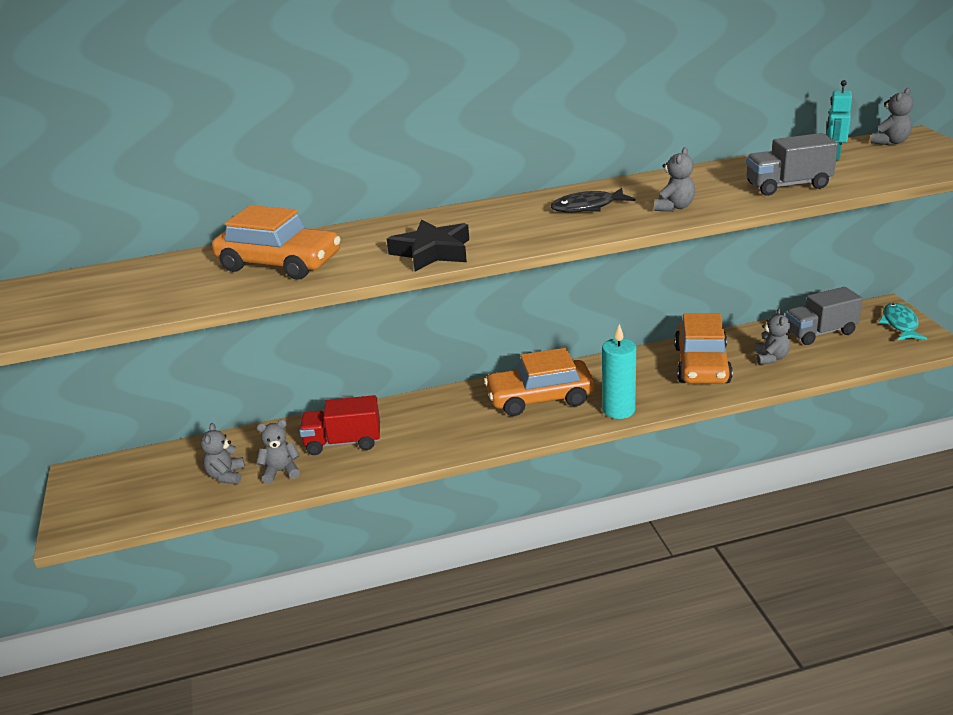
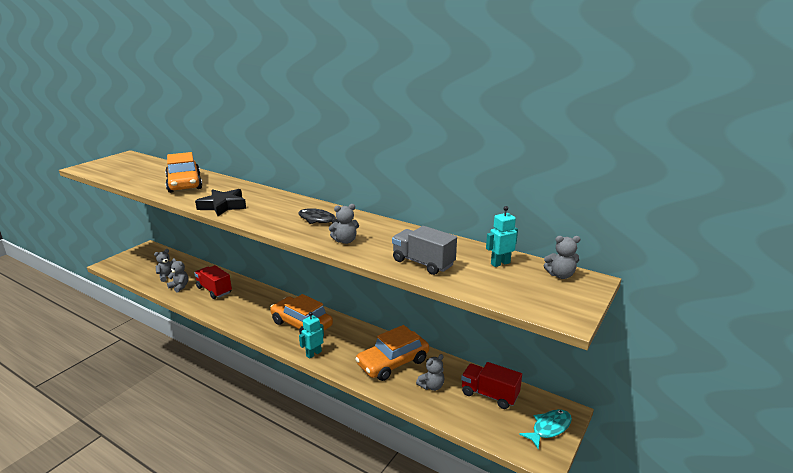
camera: 45 degrees right, 5 degrees down
(618, 410) = (313, 354): turquoise candle -> turquoise robot
(820, 333) = (489, 395): grey truck -> red truck

